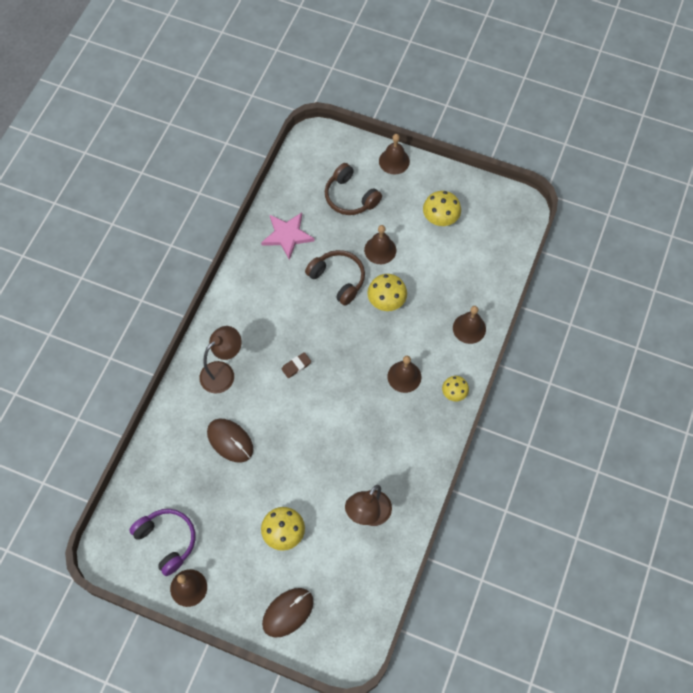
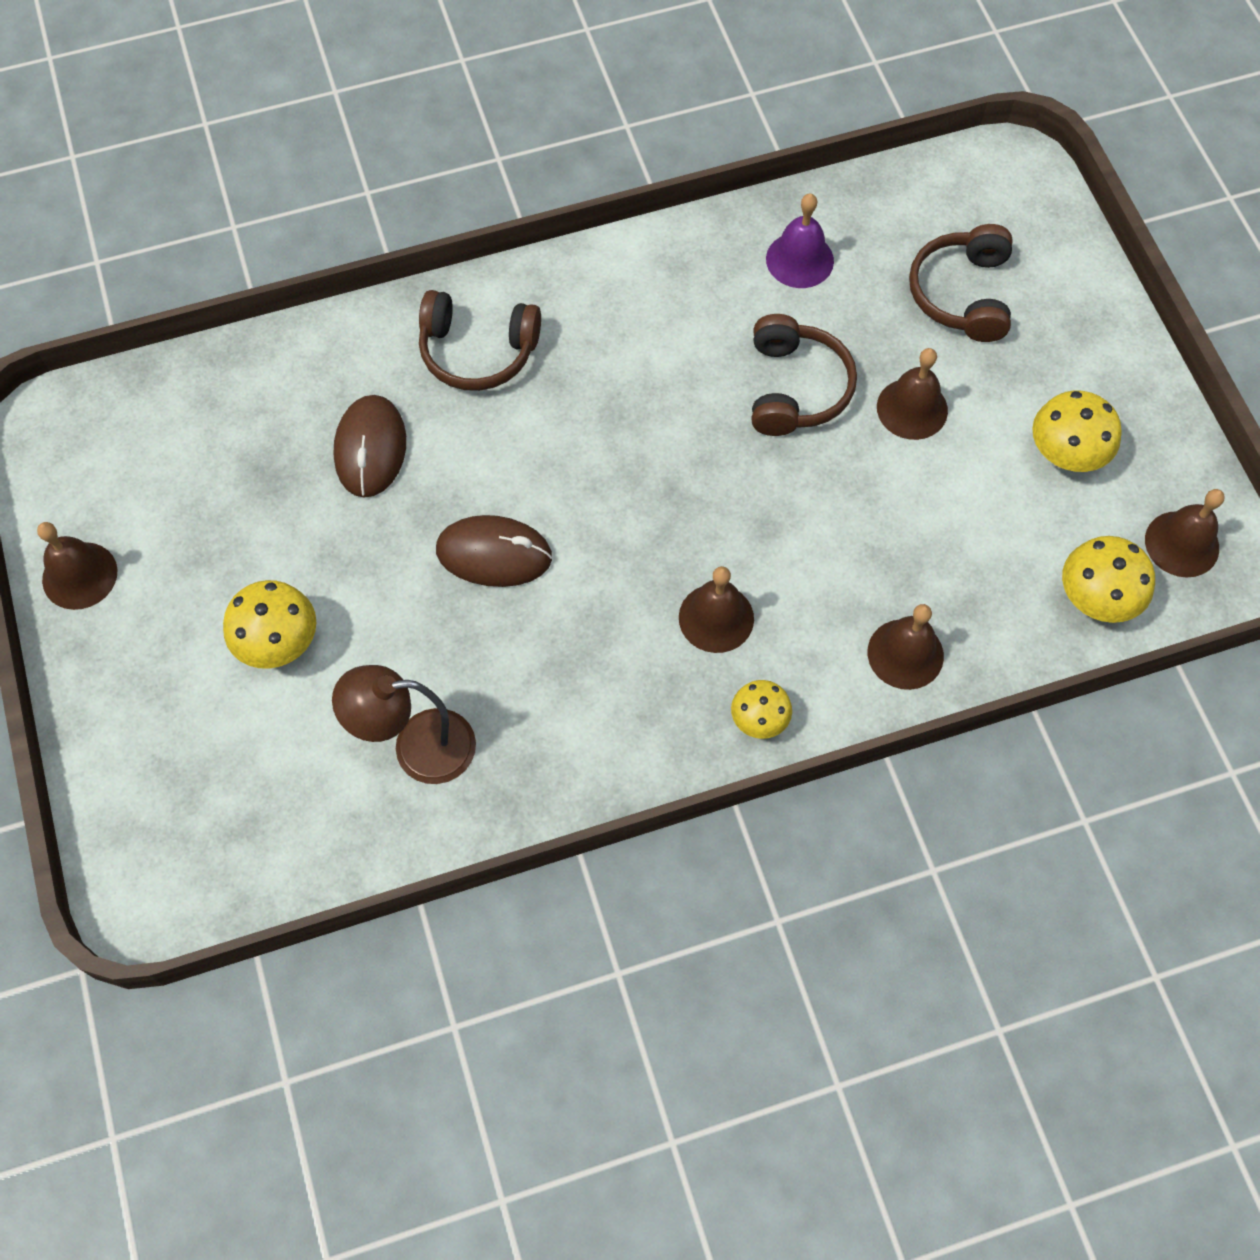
camera: 50 degrees right, 0 degrees up
(167, 540) = (133, 488): purple headphones -> none
(223, 372) = (477, 352): brown lamp -> brown headphones
(287, 235) = (799, 260): pink star -> purple bell
(288, 612) = (149, 751): brown mouse -> brown mouse (494, 554)
(296, 366) = (583, 444): brown eraser -> none
(386, 301) = (827, 488): yellow mushroom -> yellow mushroom (1095, 599)
(394, 161) = (1098, 306): brown bell -> brown bell (1182, 544)

